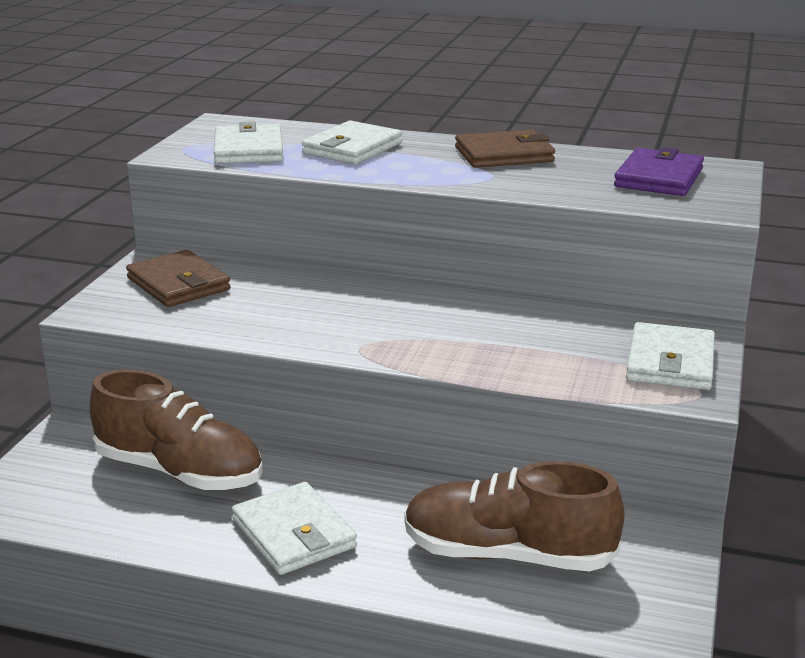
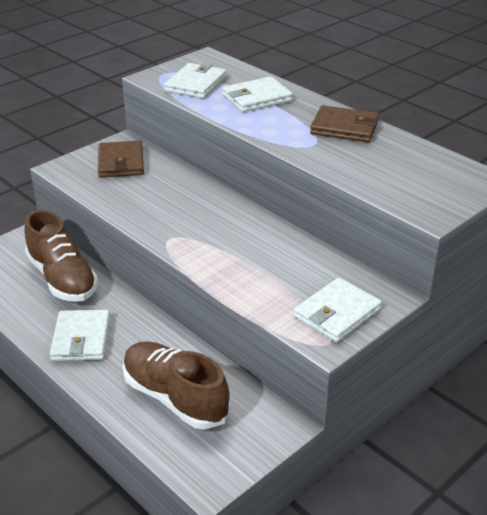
camera: 30 degrees right, 10 degrees up
(658, 178) = (423, 176): purple wallet -> none

